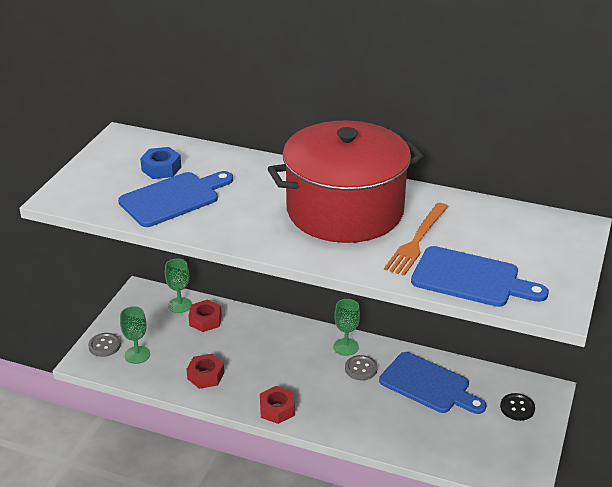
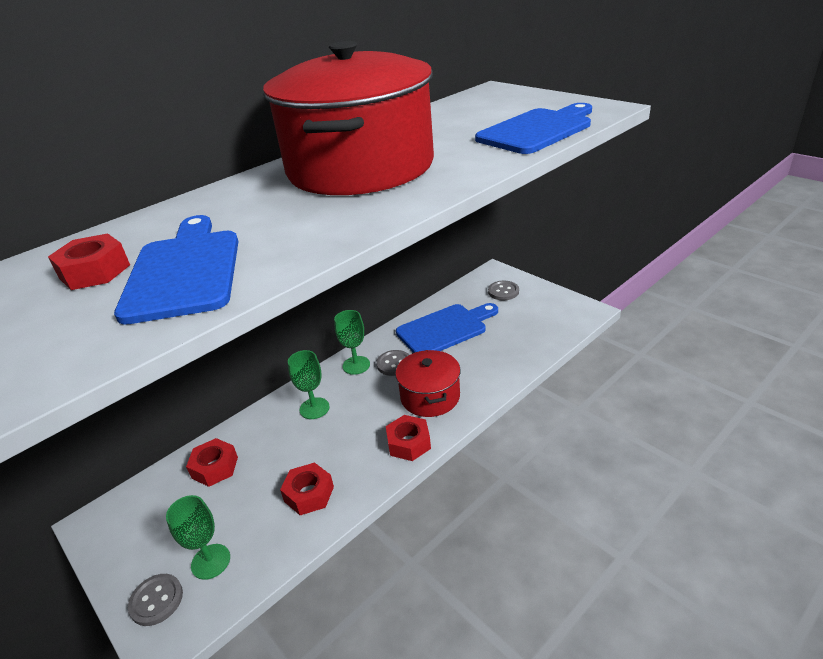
camera: 60 degrees left, 0 degrees up
(161, 169) = (95, 271): blue nut -> red nut
(180, 305) = (163, 486): green goblet -> green goblet (314, 408)
(334, 404) = (430, 397): none -> red pot
(416, 241) = (454, 143): orange fork -> none
(517, 408) = (503, 291): black button -> grey button

